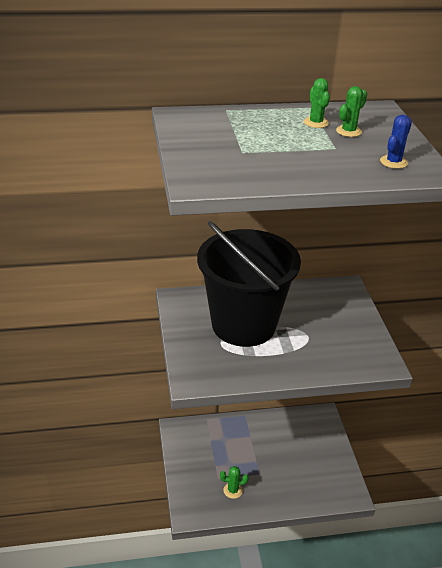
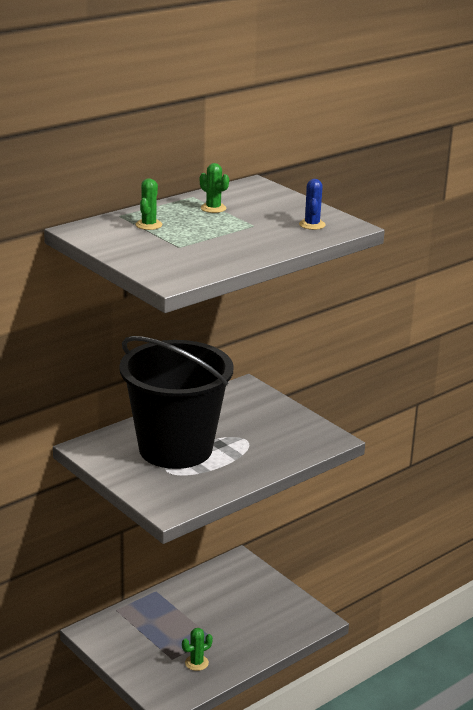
camera: 30 degrees left, 10 degrees down
(348, 131) = (249, 209): green cactus -> green cactus (149, 225)

